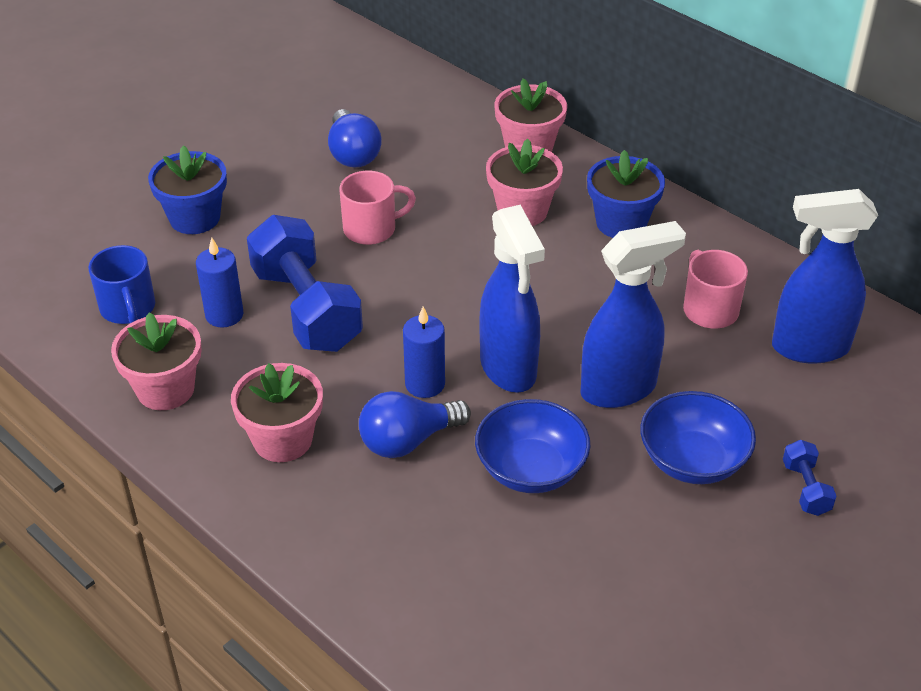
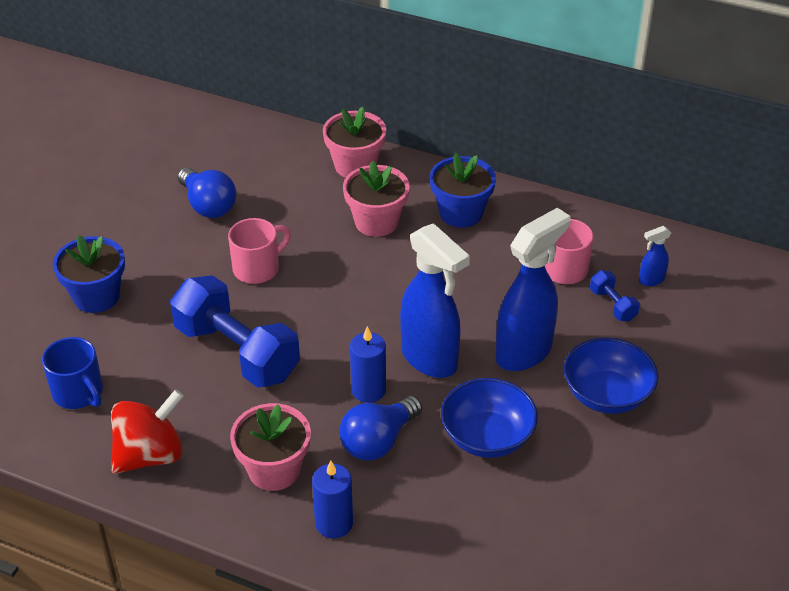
camera: 20 degrees left, 0 degrees up
(165, 389) = (150, 455): pink flower pot -> red spinning top
(224, 315) = (168, 376): blue candle -> blue candle (334, 523)
(805, 488) = (698, 393): blue dumbbell -> blue dumbbell (612, 305)
(808, 347) = (651, 280): blue spray bottle -> blue spray bottle, size x0.44

